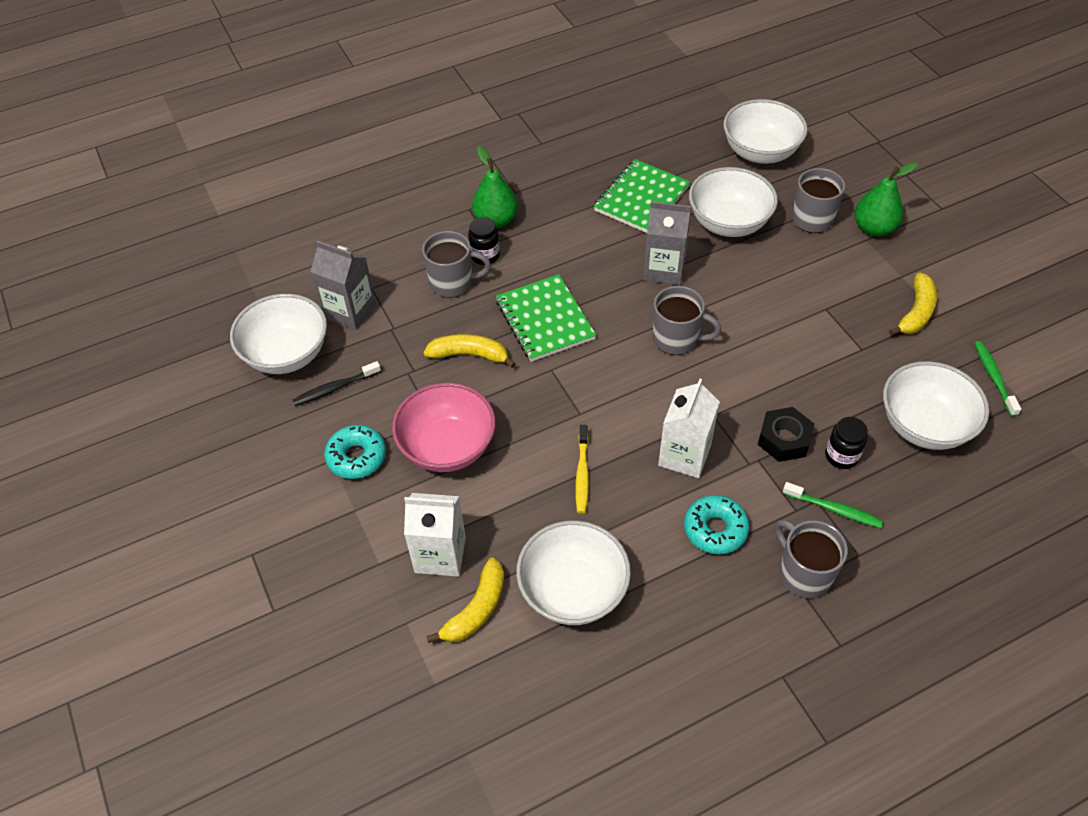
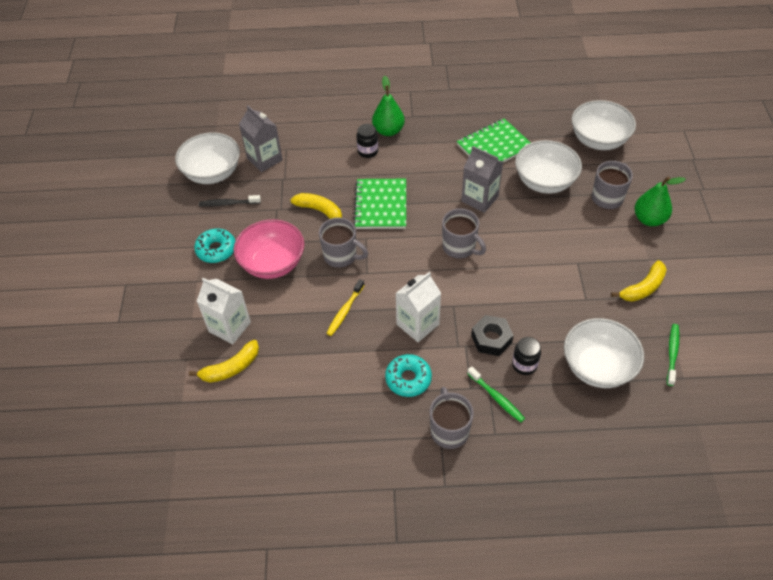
camera: 25 degrees right, 0 degrees up
(453, 283) = (337, 162): grey mug -> grey mug (341, 256)
(573, 591) = (295, 380): white bowl -> none

